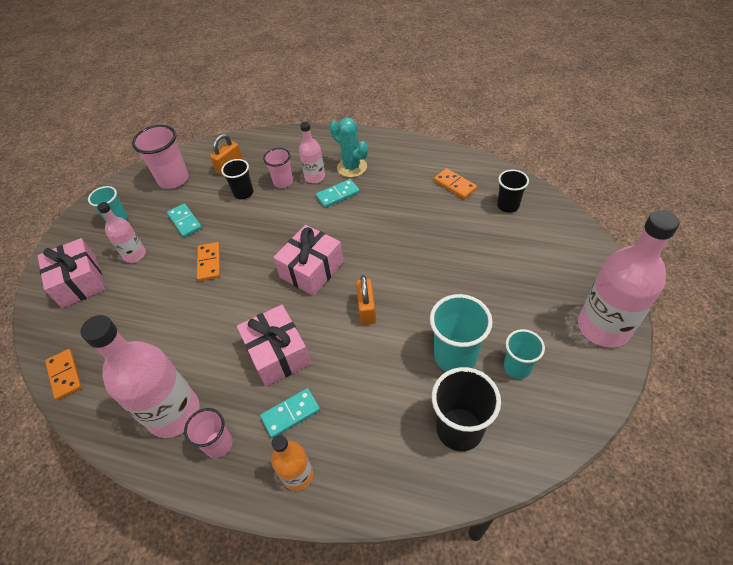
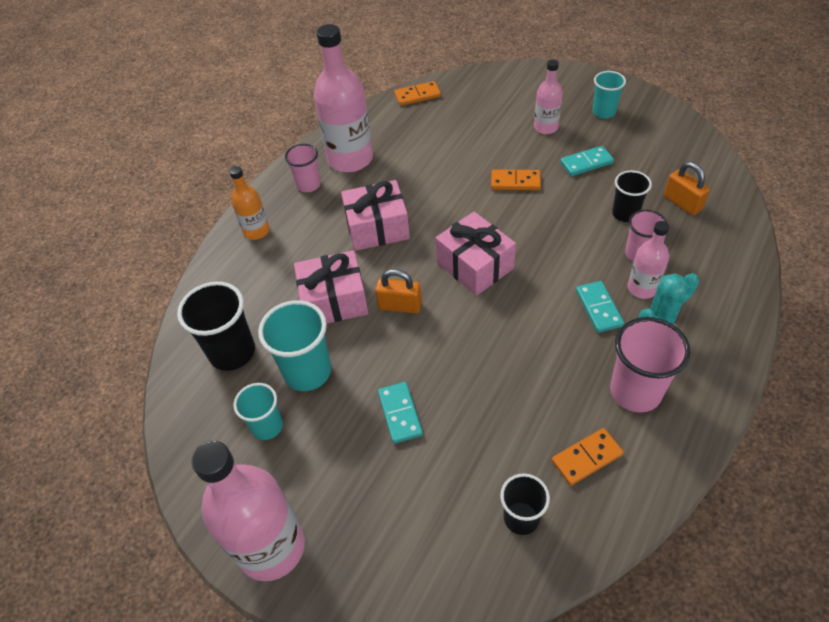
camera: 105 degrees right, 0 degrees up
(80, 282) = (521, 94): pink gift -> pink gift (334, 300)
(173, 179) = (666, 152): pink cup -> pink cup (635, 391)
(290, 413) = (312, 231): turquoise domino -> turquoise domino (400, 413)

